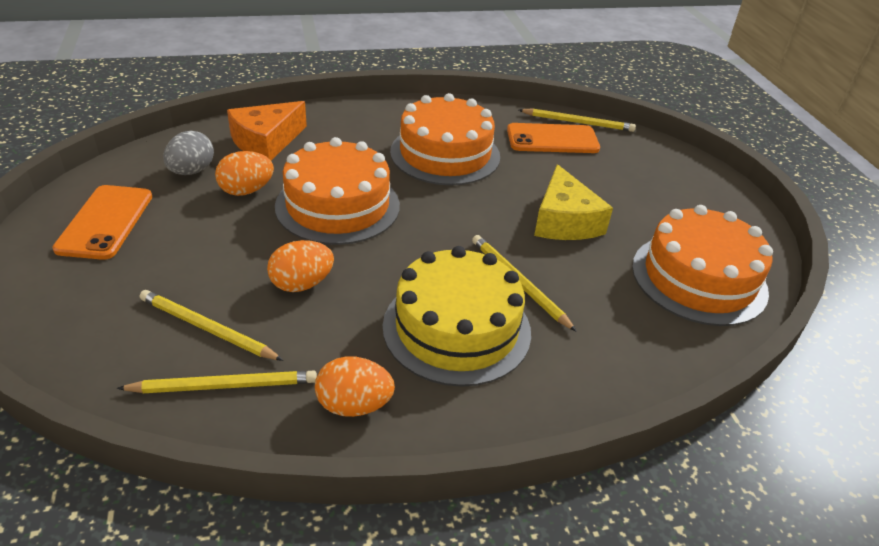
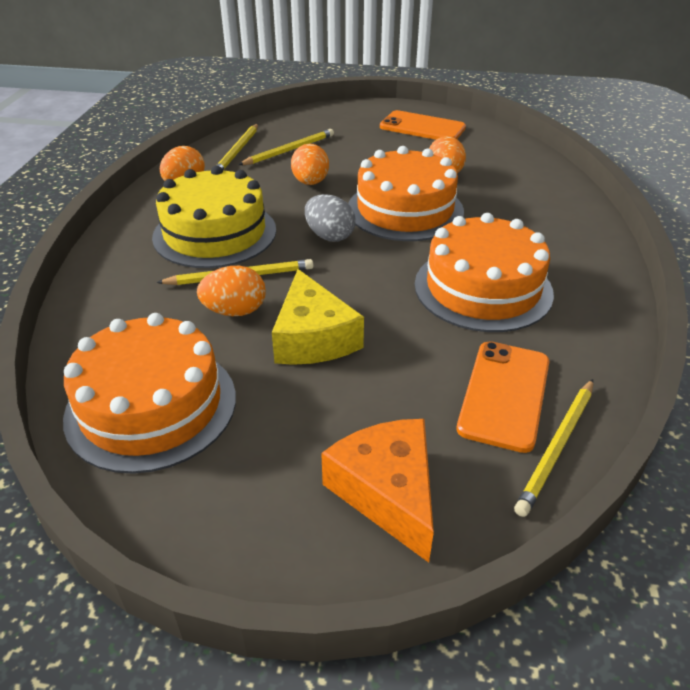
camera: 115 degrees right, 0 degrees up
(191, 171) = (482, 156): grey egg -> grey egg (329, 236)
(266, 142) = (527, 190): orange cheese -> orange cheese (387, 492)
(564, 221) = (313, 337): yellow cheese -> yellow cheese turned 120 degrees counterclockwise
(568, 270) = (235, 311): none -> orange egg

